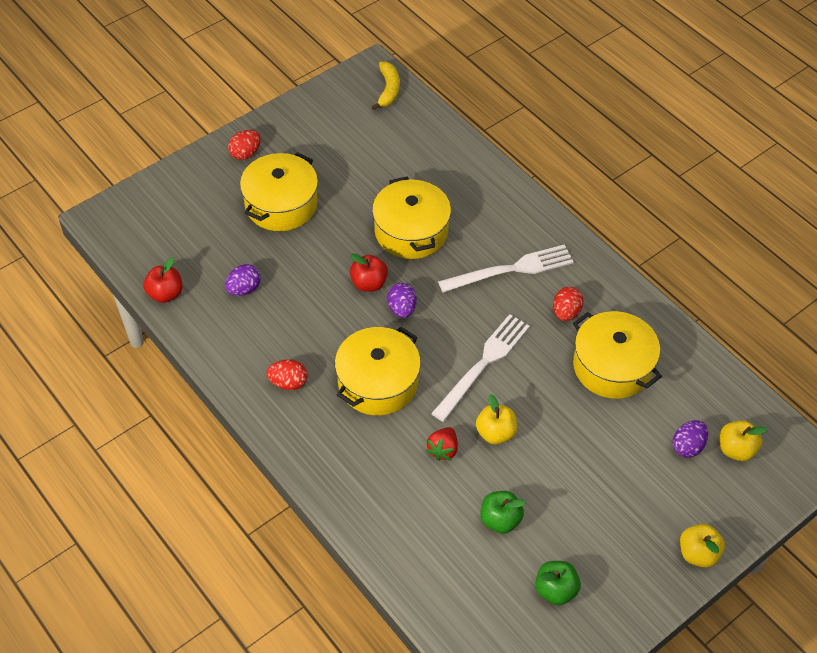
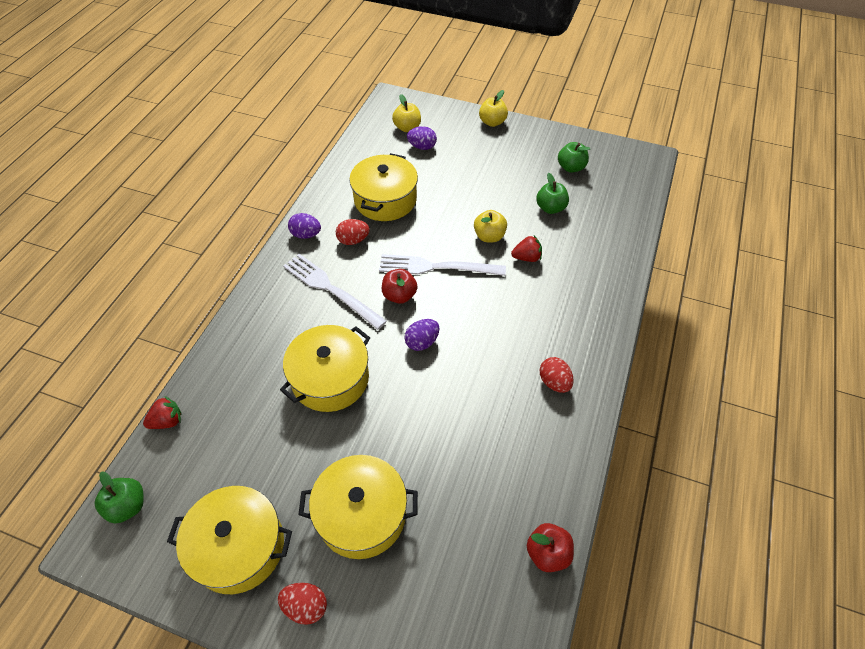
camera: 120 degrees left, 0 degrees up
(244, 289) = (489, 480): purple egg -> purple egg (306, 235)
(369, 283) = (411, 380): red apple -> red apple (399, 295)
(377, 382) = (504, 322): yellow pot -> yellow pot (239, 547)
(388, 90) = (127, 506): yellow banana -> green apple
(444, 125) = (167, 421): none -> red strawberry

